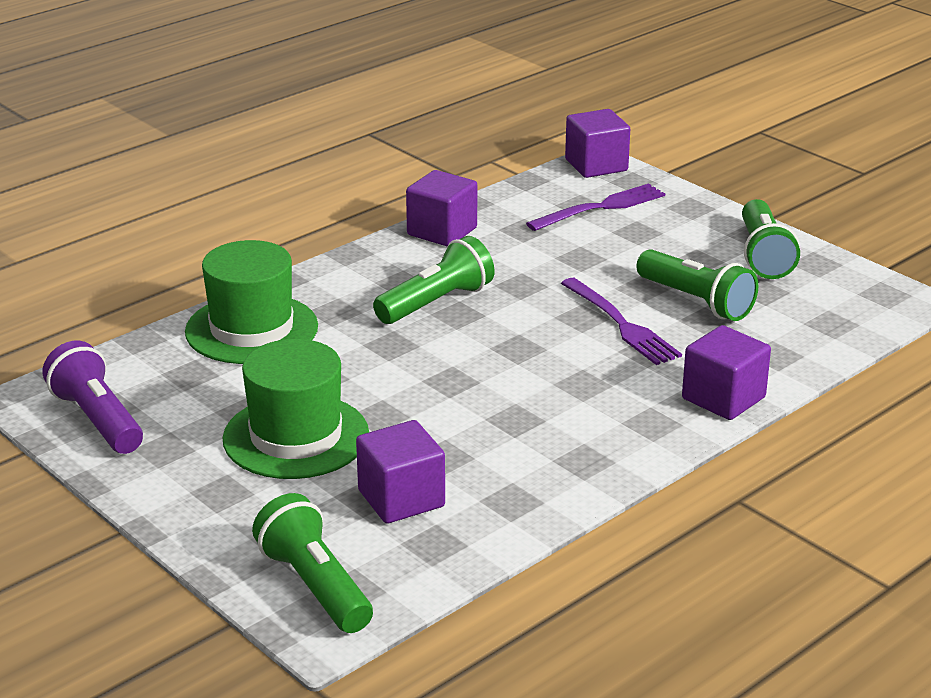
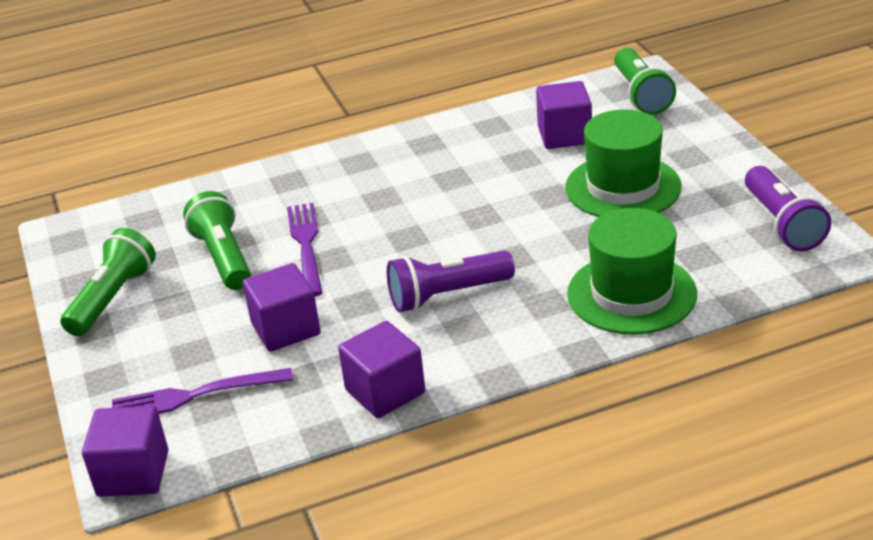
camera: 155 degrees left, 5 degrees up
(436, 303) = (447, 295): green flashlight -> purple flashlight
(723, 398) = (291, 171): purple cube -> purple cube (286, 329)

